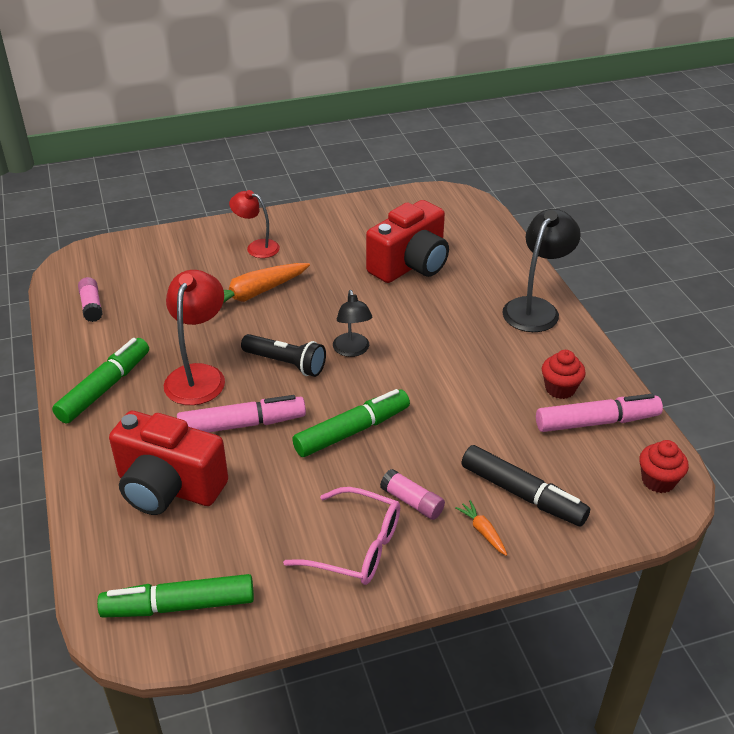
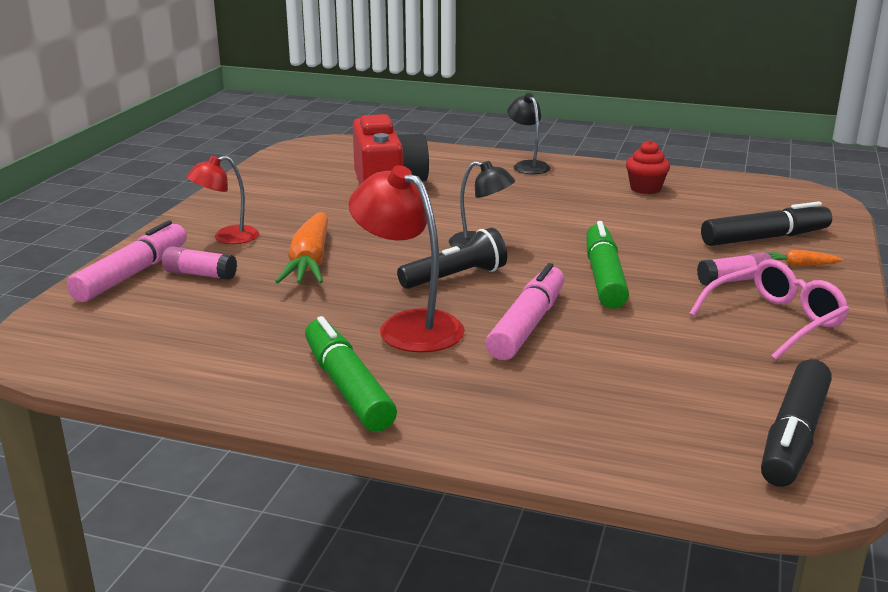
camera: 55 degrees left, 15 degrees down
(91, 306) = (161, 355): pink glue stick -> pink glue stick (200, 274)
(168, 487) = (587, 393): red camera -> none
(179, 606) = (794, 436): green marker -> black marker
(536, 308) = (527, 165): black lamp -> black lamp, size x0.63
(597, 422) = (702, 190): pink marker -> pink marker (132, 274)
(658, 481) = (792, 193): red cupcake -> none

